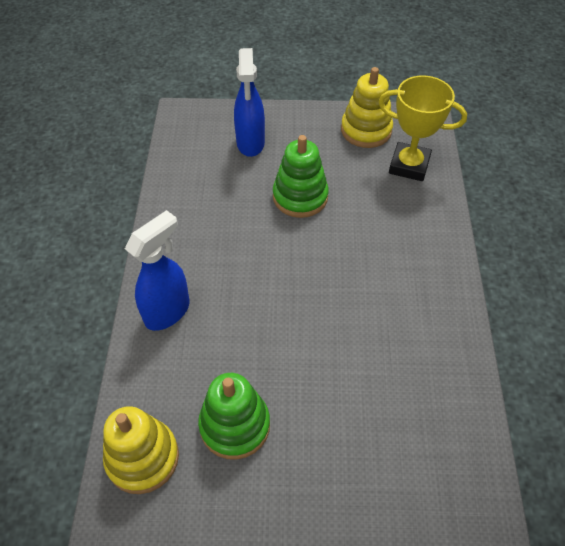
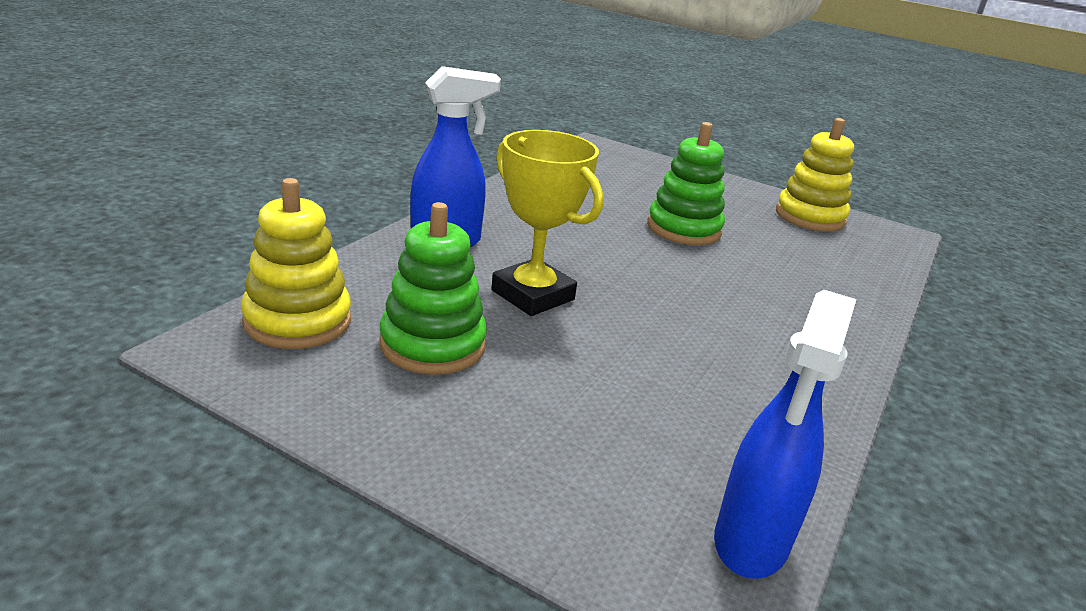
camera: 25 degrees right, 25 degrees down
(250, 143) = (656, 182): blue spray bottle -> blue spray bottle (750, 542)
(409, 165) = (850, 255): yellow trophy -> yellow trophy (533, 295)

